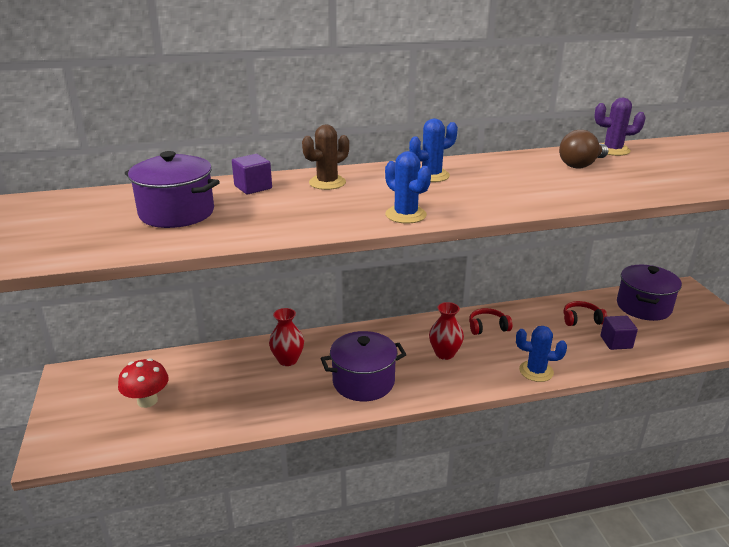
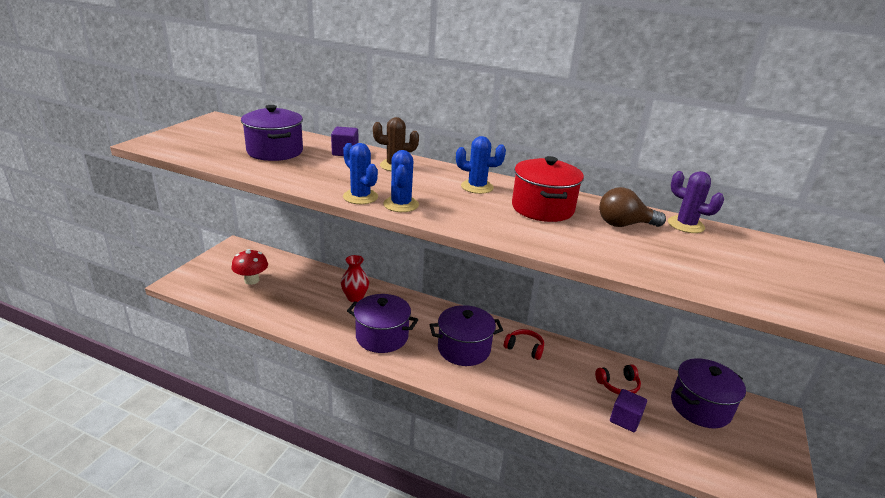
camera: 35 degrees right, 0 degrees up
(444, 353) = (464, 349): red vase -> purple pot
(510, 174) = (542, 208): none -> red pot
(536, 371) = (517, 400): blue cactus -> blue cactus (360, 197)
(581, 320) = (618, 385): red headphones -> red headphones turned 135 degrees clockwise

